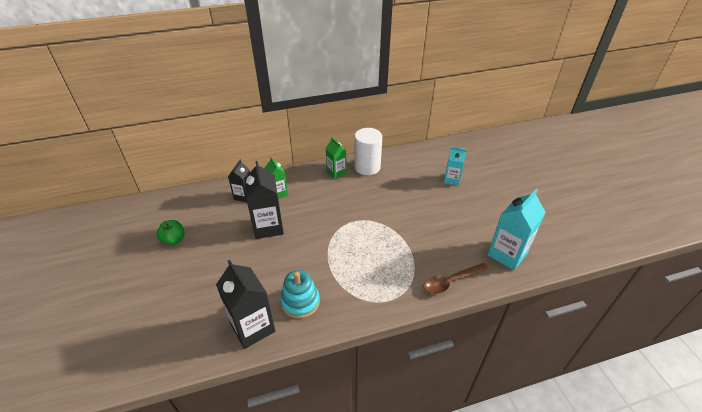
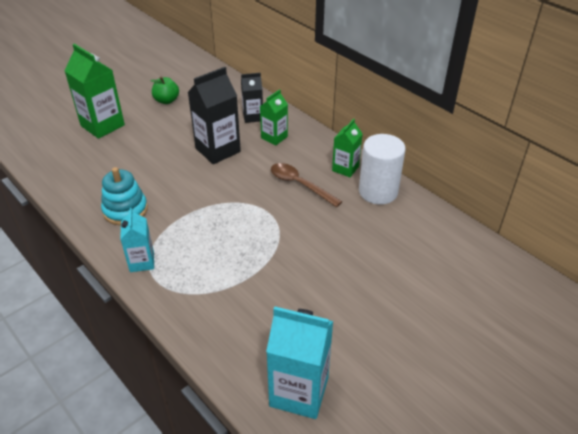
camera: 65 degrees right, 0 degrees up
(169, 293) = (102, 125): none -> green carton
(252, 327) = (82, 190): black carton -> none
(450, 281) = (212, 334): brown spoon -> brown spoon (300, 185)
(451, 179) = (423, 287): turquoise carton -> turquoise carton (142, 262)

